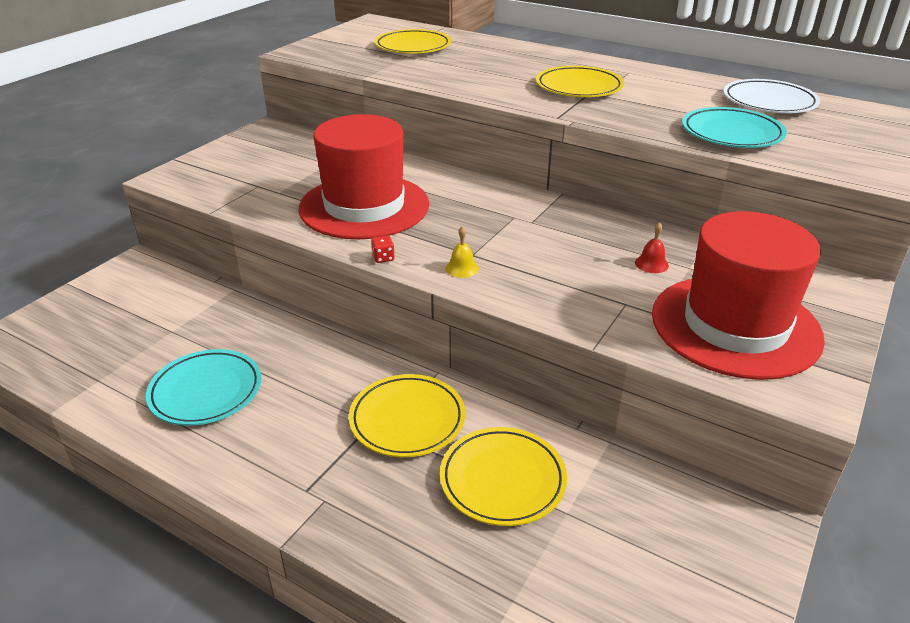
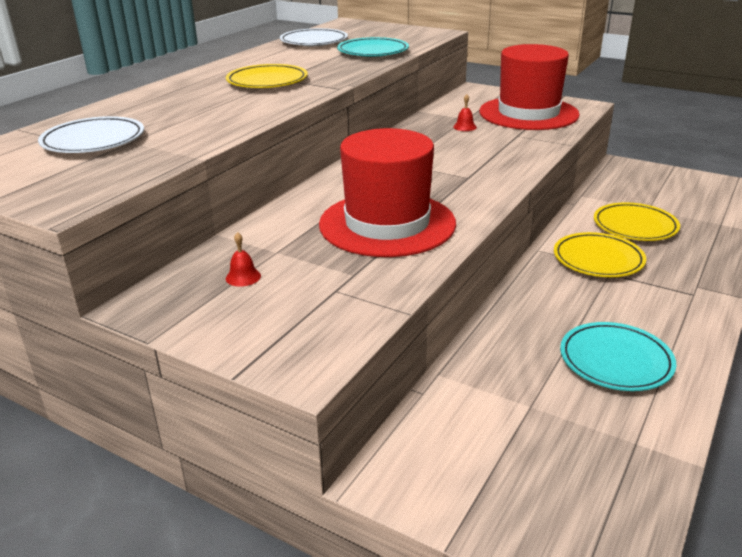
camera: 90 degrees left, 5 degrees down
(293, 154) = (243, 277): none -> red bell
(383, 258) = (484, 210): red dice -> none
(413, 47) = (93, 141): yellow plate -> white plate
(462, 268) = (490, 180): yellow bell -> none

